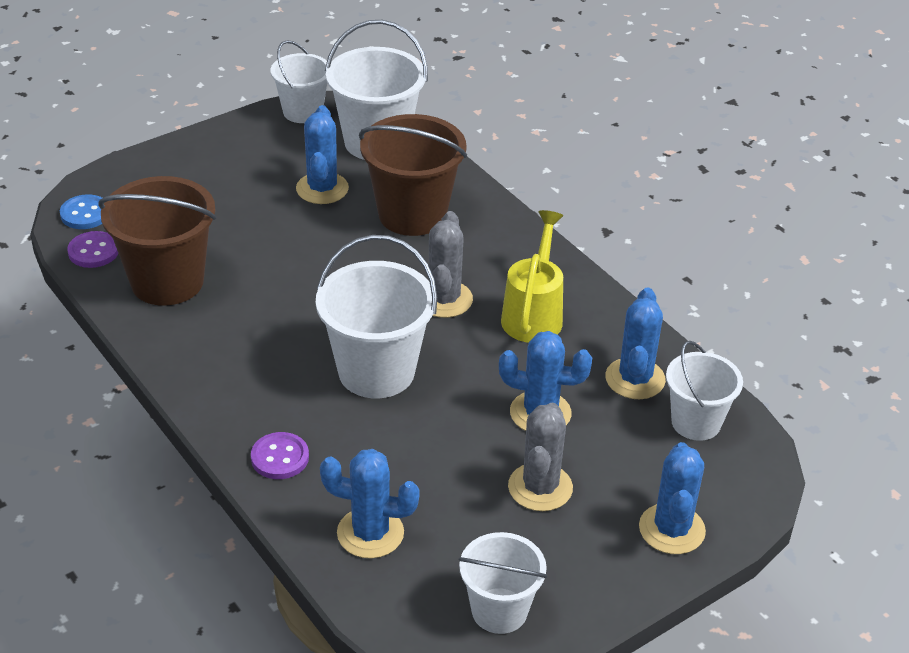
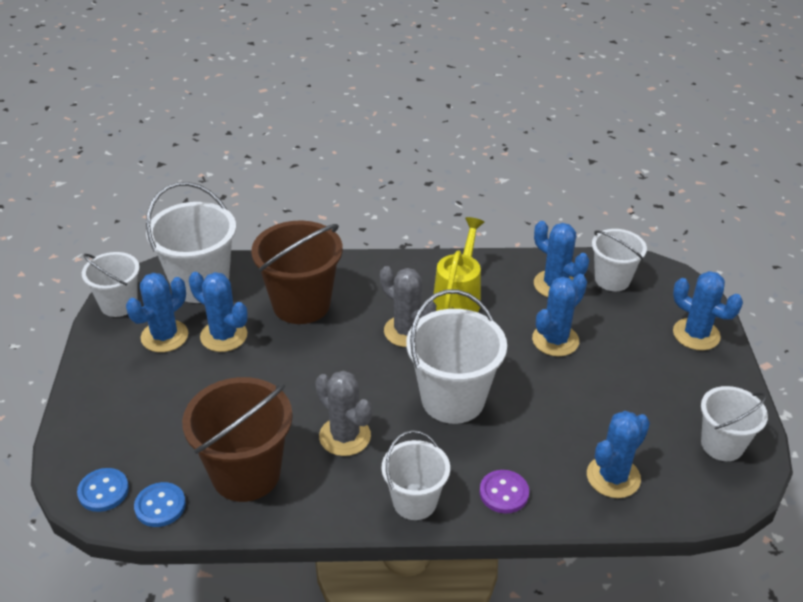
camera: 55 degrees left, 0 degrees up
(93, 251) = (160, 506): purple button -> blue button
(219, 400) = (414, 502): none -> white bucket
(288, 156) = (164, 336): none -> blue cactus
(533, 314) = (458, 298): yellow watering can -> yellow watering can turned 60 degrees clockwise
(540, 487) = (623, 373): grey cactus -> grey cactus (345, 436)

